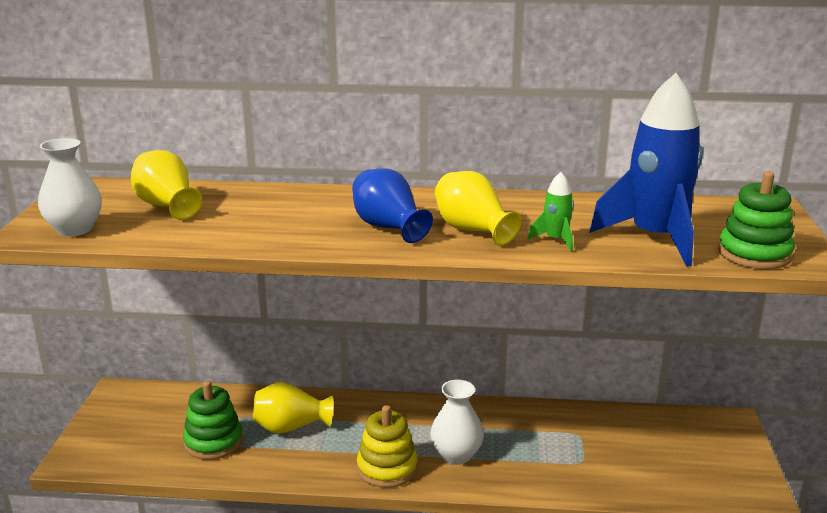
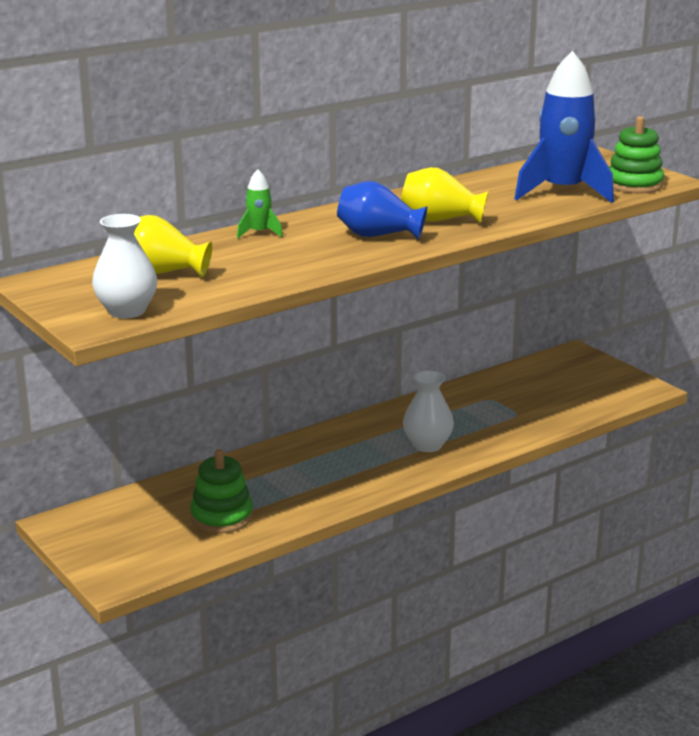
camera: 40 degrees left, 0 degrees up
(291, 427) = (269, 481): yellow vase -> none
(387, 468) = (391, 474): yellow stacking toy -> none
(555, 240) = (506, 210): green rocket -> green rocket (259, 233)

